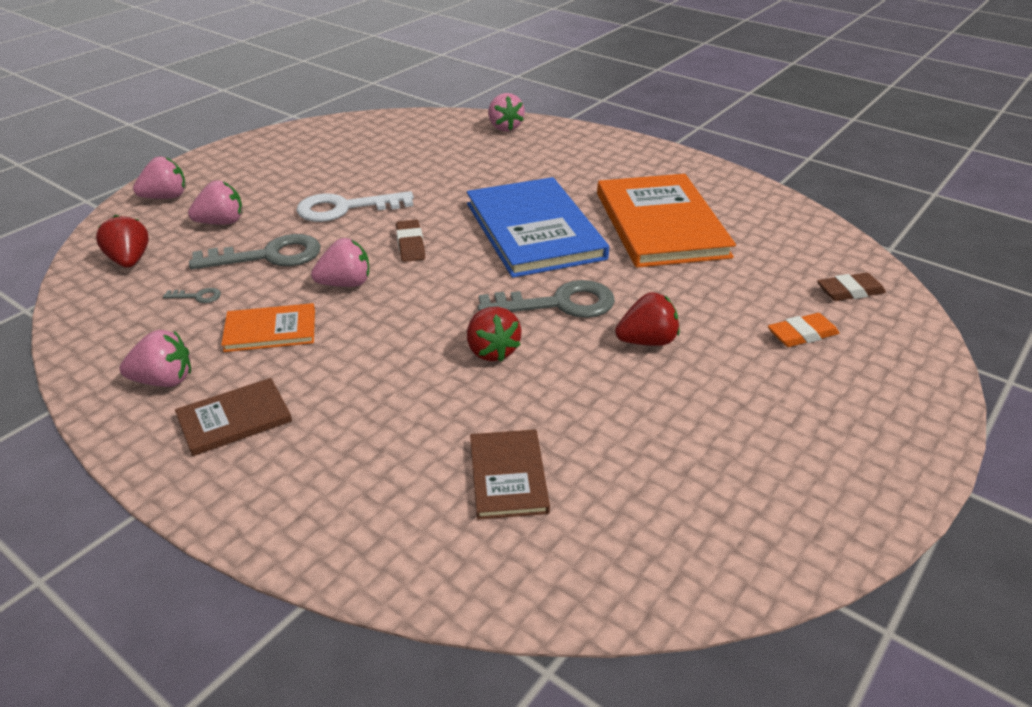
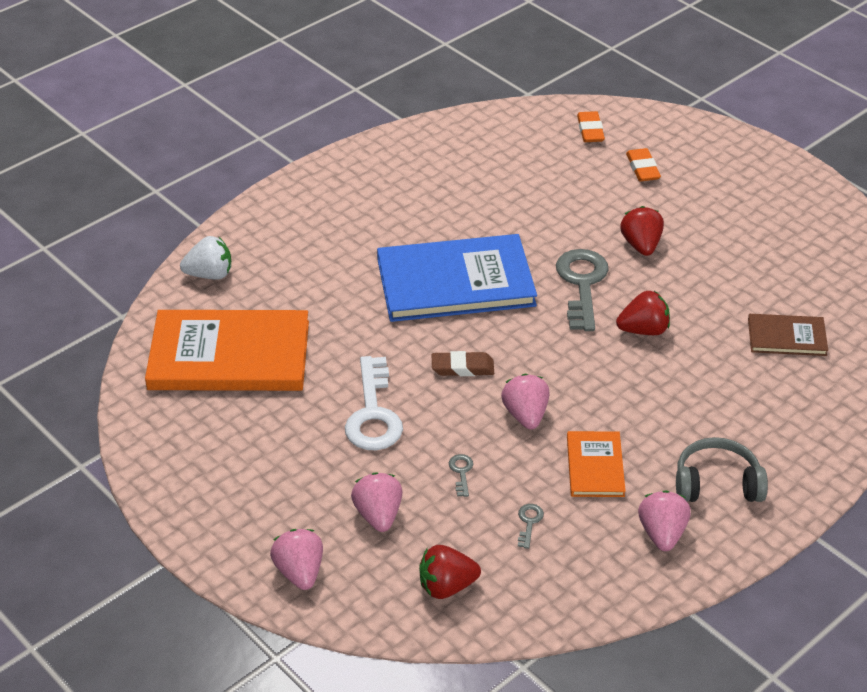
camera: 80 degrees left, 5 degrees up
(234, 419) = (717, 483): brown book -> grey headphones
(269, 256) = (461, 472): grey key -> grey key, size x0.42
(505, 127) = (210, 274): pink strawberry -> white strawberry
(661, 224) = (463, 203): orange book -> orange book (229, 355)
(850, 291) = (590, 130): brown eraser -> orange eraser

